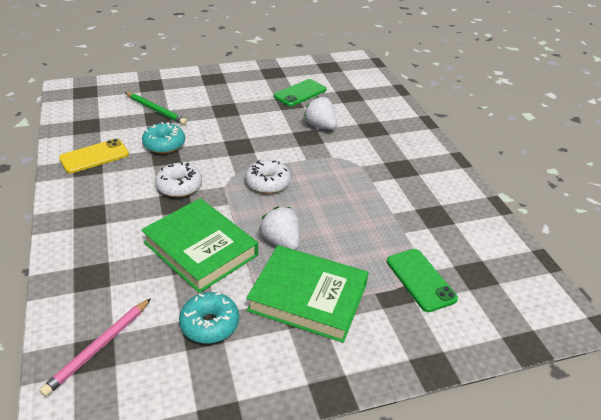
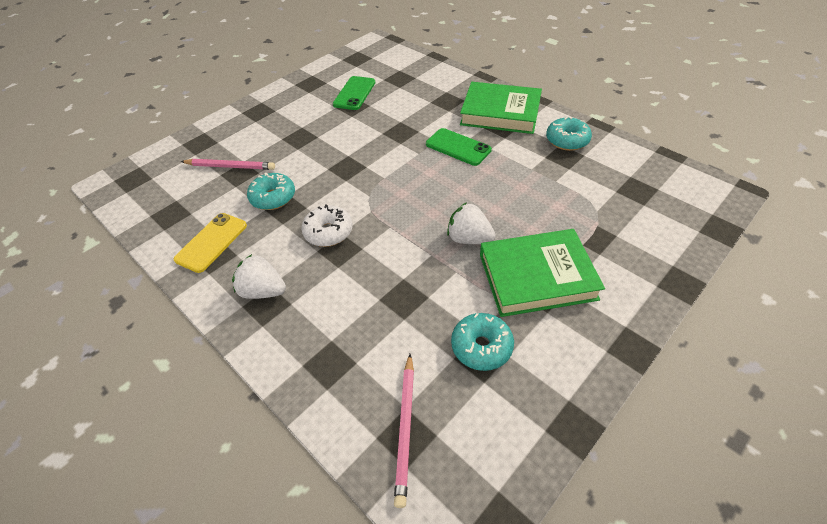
camera: 25 degrees left, 10 degrees up
(156, 110) = (230, 166): green pencil -> pink pencil
(200, 249) = (406, 281): green book -> green book (500, 113)
(268, 183) = (406, 190): white donut -> none
(320, 126) = (401, 117): white strawberry -> white strawberry (263, 291)
(420, 280) = (604, 215): green phone -> green phone (458, 147)
(450, 204) = (567, 140): none -> turquoise donut

